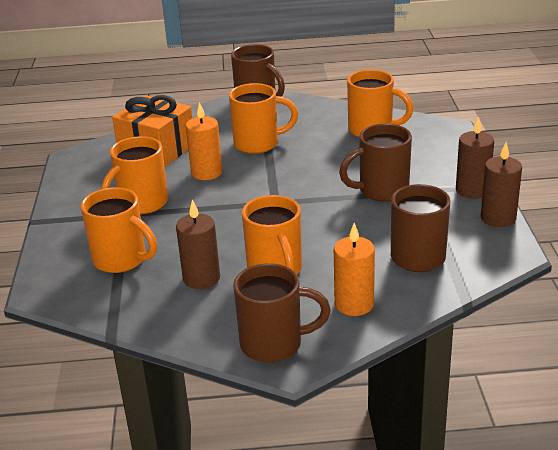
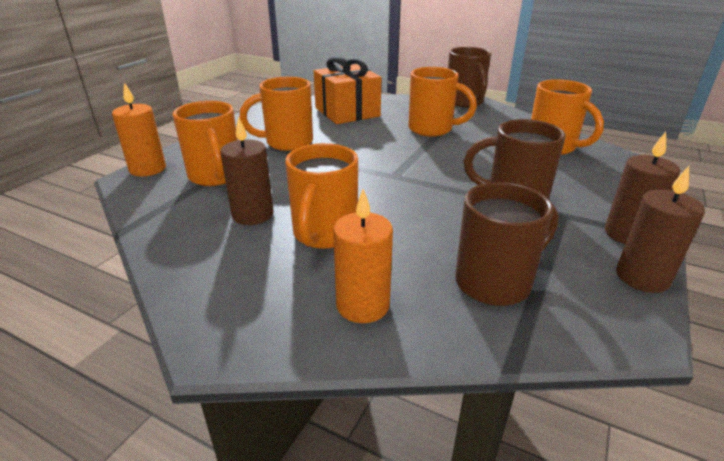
camera: 30 degrees right, 0 degrees up
(206, 172) = (364, 137): orange candle -> orange candle (148, 169)
(274, 344) = (229, 310): brown mug -> none

